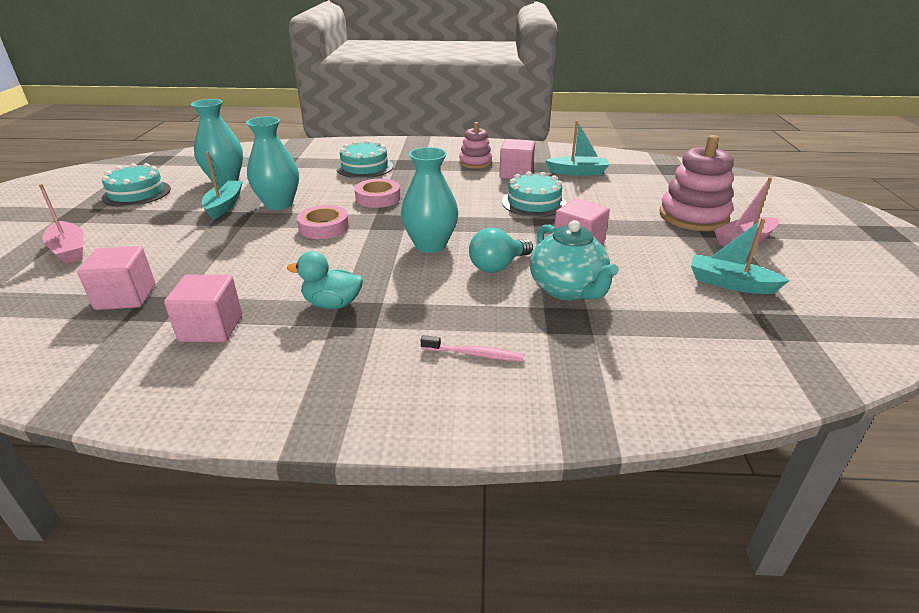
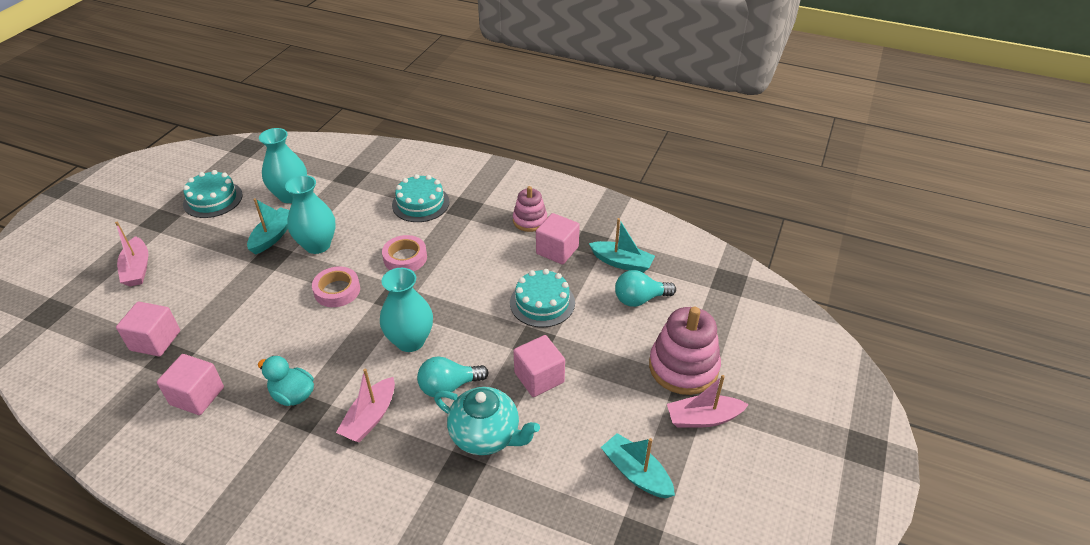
camera: 20 degrees right, 10 degrees up
(435, 302) = (370, 417): none -> pink boat
(474, 354) = (363, 487): pink toothbrush -> none
(567, 289) = (486, 435): turquoise teapot -> turquoise teapot turned 60 degrees counterclockwise
(614, 188) = (639, 299): none -> turquoise light bulb

